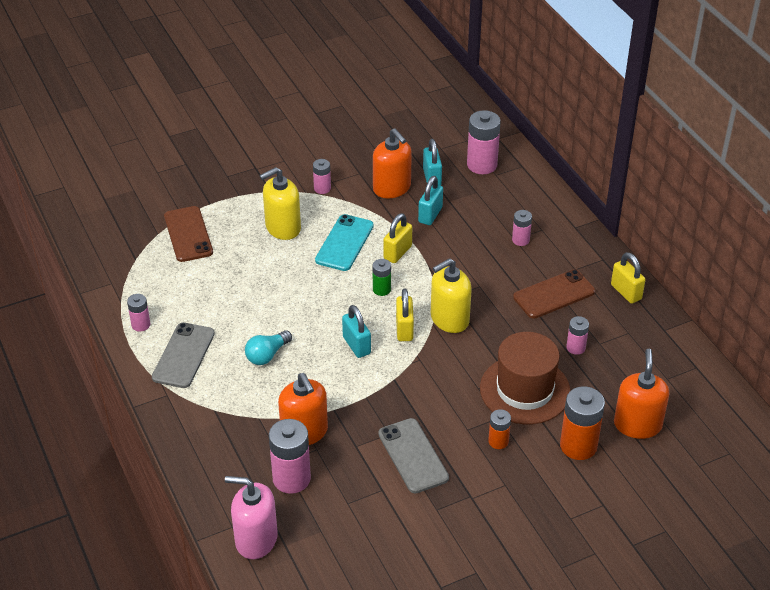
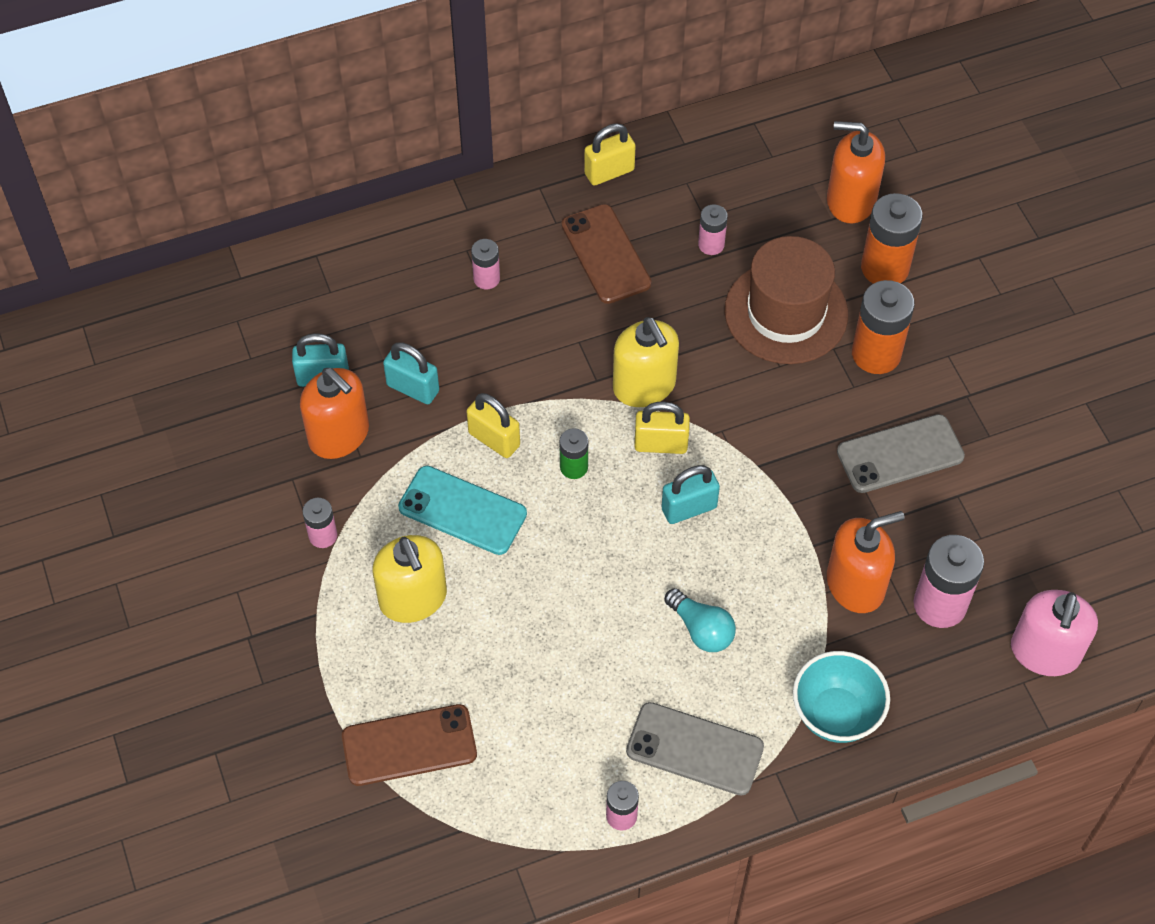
camera: 85 degrees left, 15 degrees up
(207, 423) = (836, 714): none -> turquoise bowl
(392, 188) = (339, 435): orange soap dispenser -> orange soap dispenser turned 75 degrees clockwise
(482, 165) = (303, 307): pink battery -> none
(498, 441) = (876, 354): orange battery -> orange battery, size x1.83

